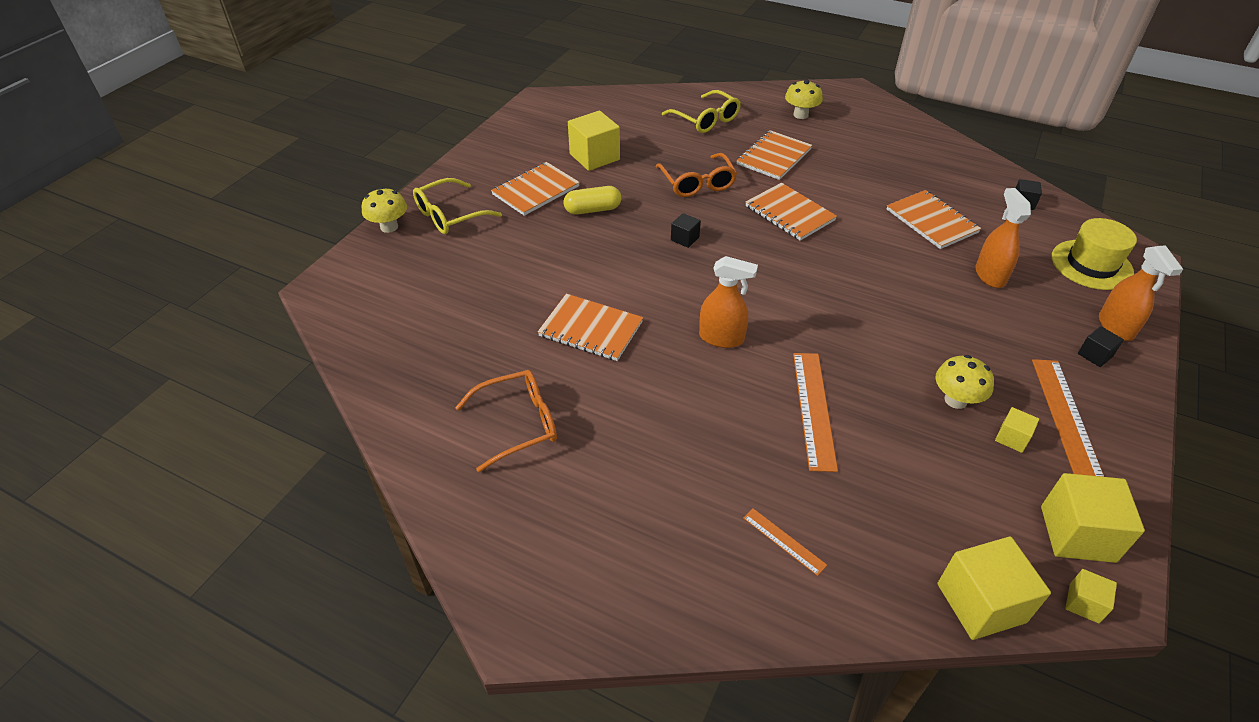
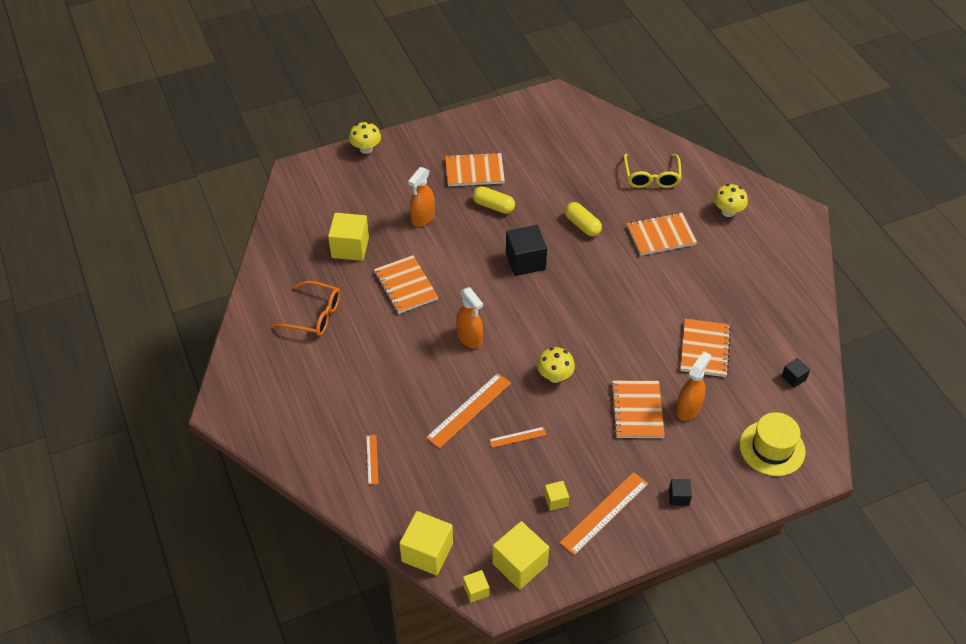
camera: 40 degrees right, 5 degrees up
(450, 215) = (406, 160): yellow glasses -> none
(594, 157) = (539, 165): yellow cube -> yellow cube (350, 247)
(685, 239) = (525, 261): black cube -> black cube, size x1.98
(697, 183) = (582, 225): orange glasses -> yellow capsule
(789, 213) = (615, 284): orange notebook -> orange notebook (637, 410)
(894, 402) = (517, 437): none -> orange ruler
(955, 400) = (554, 460): yellow mushroom -> yellow mushroom (555, 376)
(1115, 327) = (721, 492): orange spray bottle -> orange spray bottle (422, 218)

